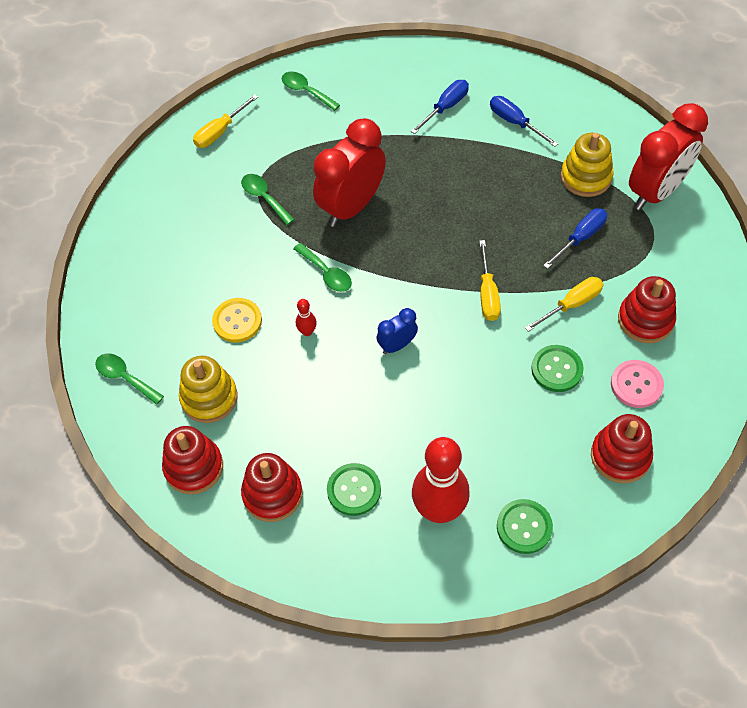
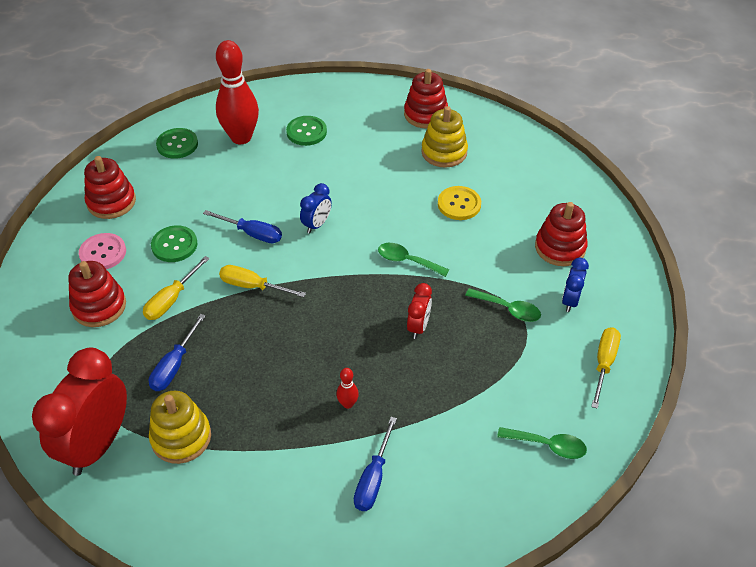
camera: 155 degrees right, 10 degrees down
(125, 377) = (516, 146): green spoon -> none
(206, 188) = (570, 301): none -> blue clock
(272, 494) = (362, 116): red stacking toy -> red stacking toy (560, 248)
(307, 331) = (397, 213): red bowling pin -> red bowling pin (348, 404)
(351, 206) = (418, 327): red clock -> red clock, size x0.48
(488, 294) = (252, 286): yellow screwdriver -> yellow screwdriver turned 45 degrees counterclockwise
(515, 122) = (282, 484): blue screwdriver -> blue screwdriver (252, 233)

